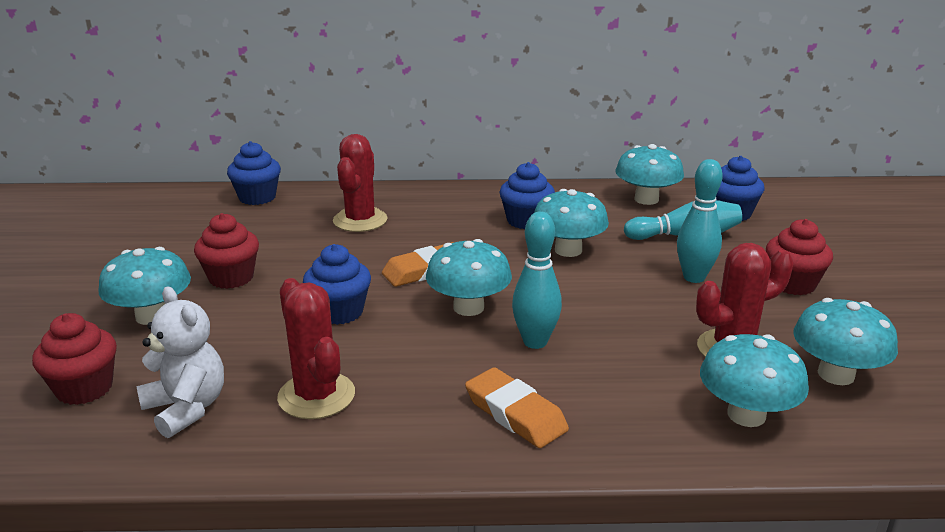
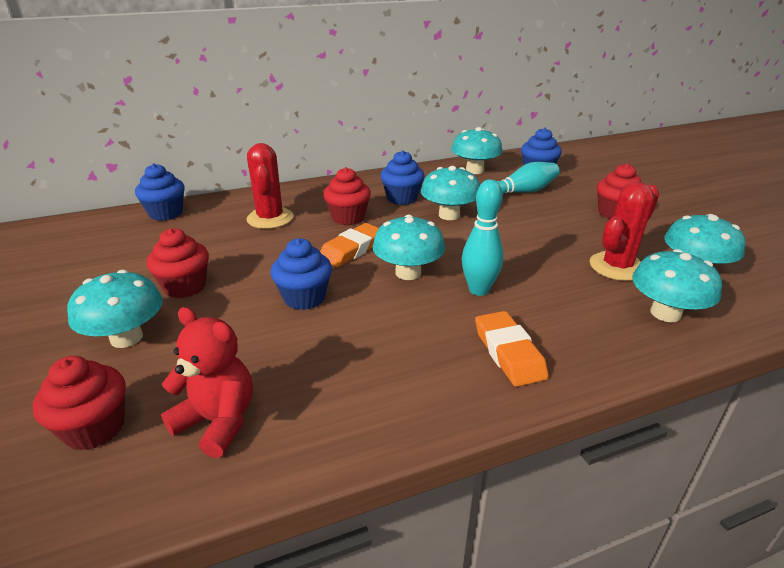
camera: 20 degrees left, 5 degrees up
(186, 408) = (218, 421): white teddy bear -> red teddy bear
(316, 396) = (334, 378): red cactus -> none
(446, 233) = (348, 218): none -> red cupcake
(515, 414) = (509, 353): orange eraser -> orange eraser turned 45 degrees clockwise
(694, 277) = (550, 220): turquoise bowling pin -> none

